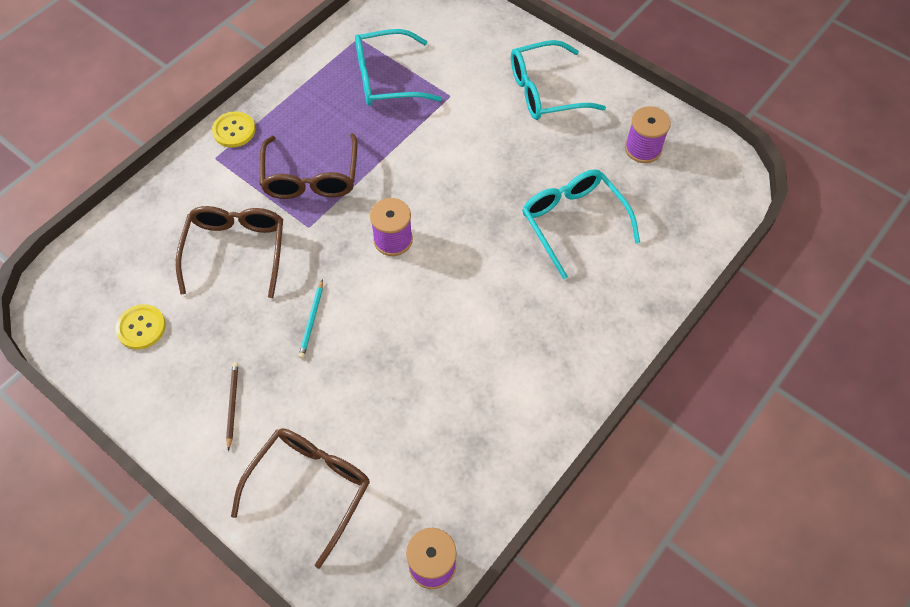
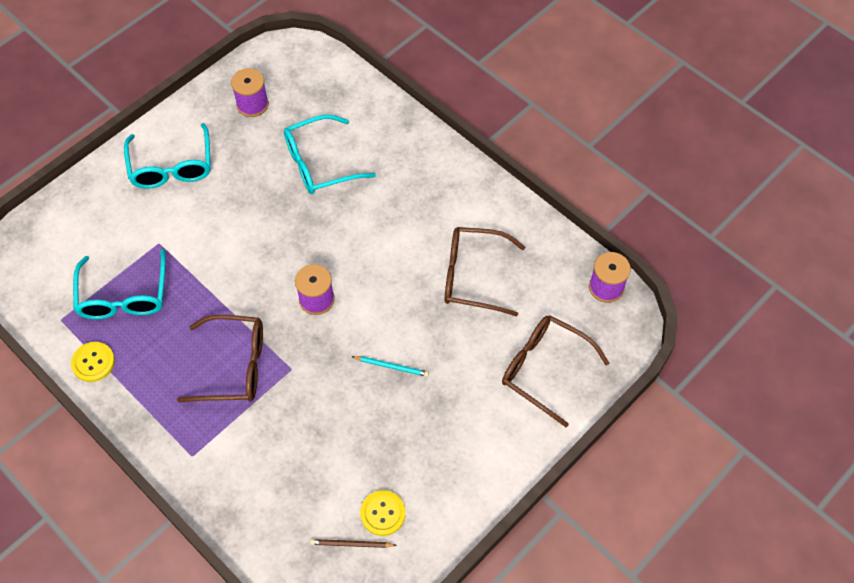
camera: 85 degrees left, 0 degrees up
(232, 405) = (468, 430): brown pencil -> brown pencil (351, 544)
(234, 130) = (160, 438): yellow button -> yellow button (93, 362)
(236, 251) = (310, 432): brown glasses -> brown glasses (474, 276)

